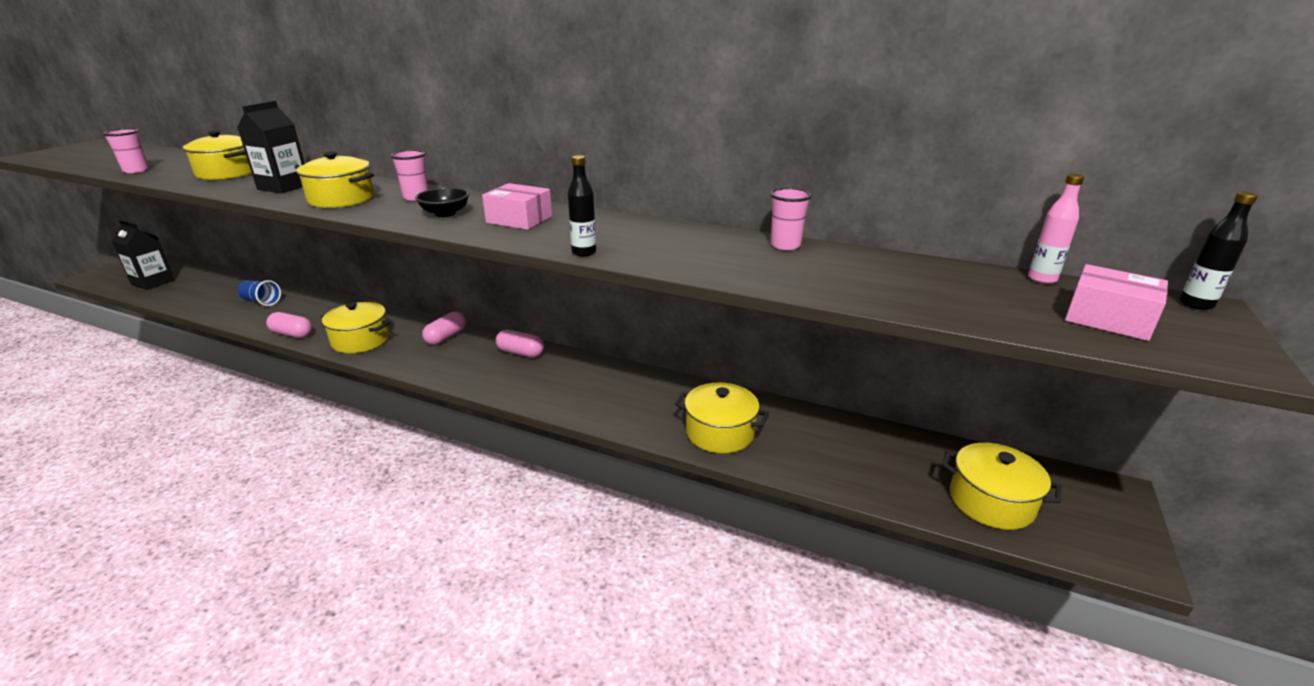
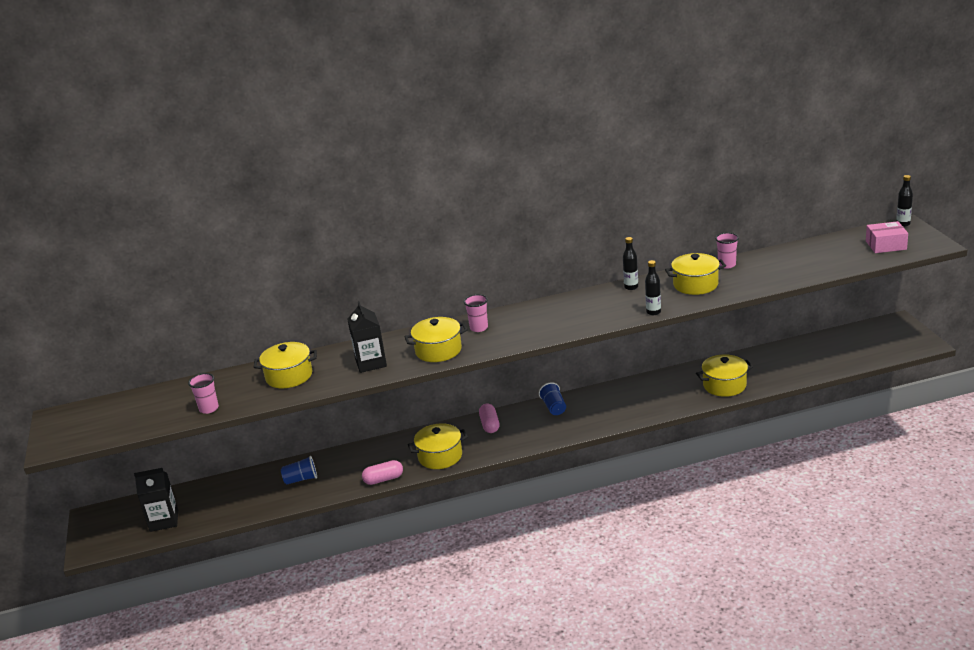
camera: 35 degrees left, 0 degrees up
(445, 213) = (527, 328): black bowl -> none
(519, 219) = (576, 311): pink box -> none
(520, 353) = (554, 407): pink capsule -> blue cup
(625, 222) = (631, 287): none -> black bottle
(991, 502) = (862, 350): yellow pot -> yellow pot (695, 284)
(1042, 279) = (844, 235): pink bottle -> none

